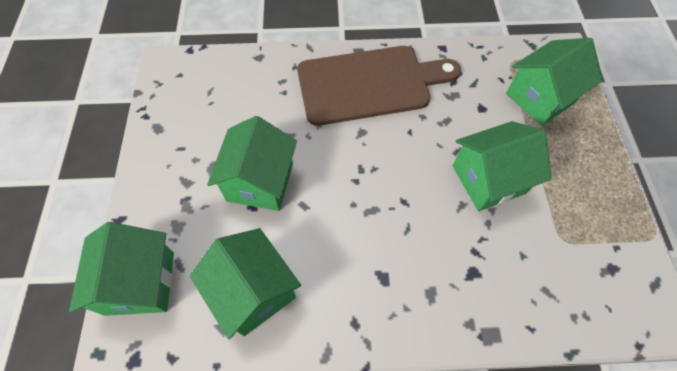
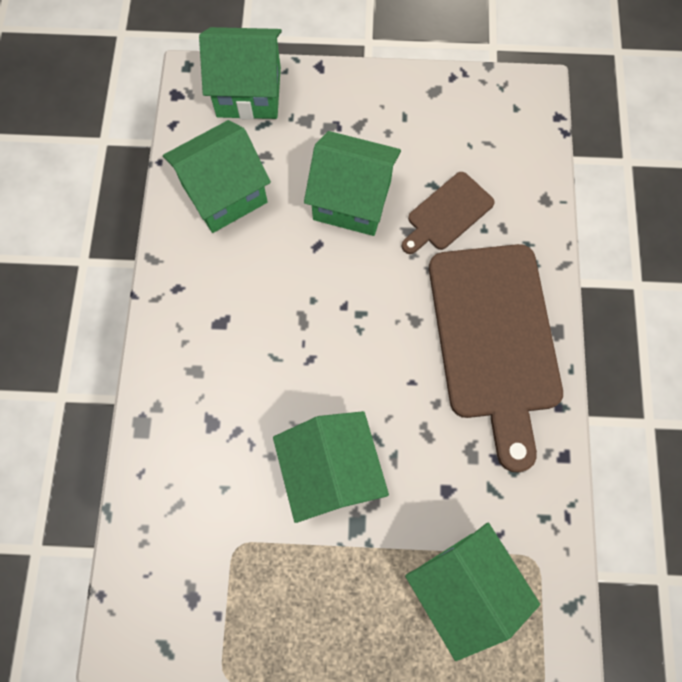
camera: 95 degrees right, 10 degrees up
(271, 115) = (447, 214): none -> brown cutting board

